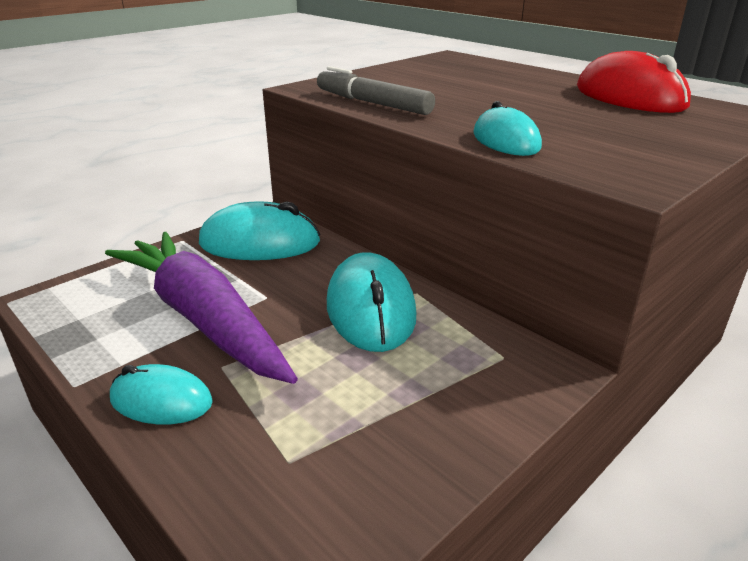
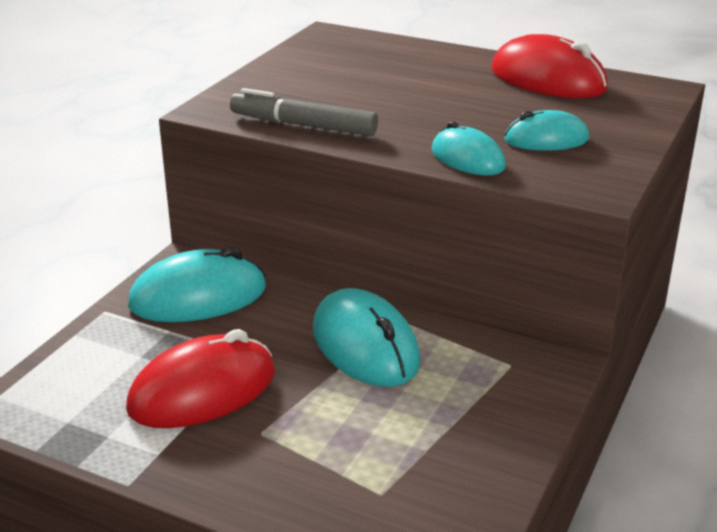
camera: 20 degrees left, 0 degrees up
(161, 401) = (228, 476): turquoise mouse -> turquoise mouse (546, 139)
(203, 318) = (203, 391): purple carrot -> red mouse

